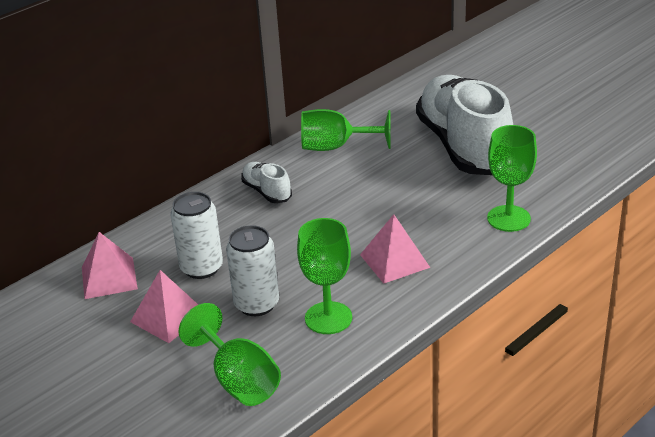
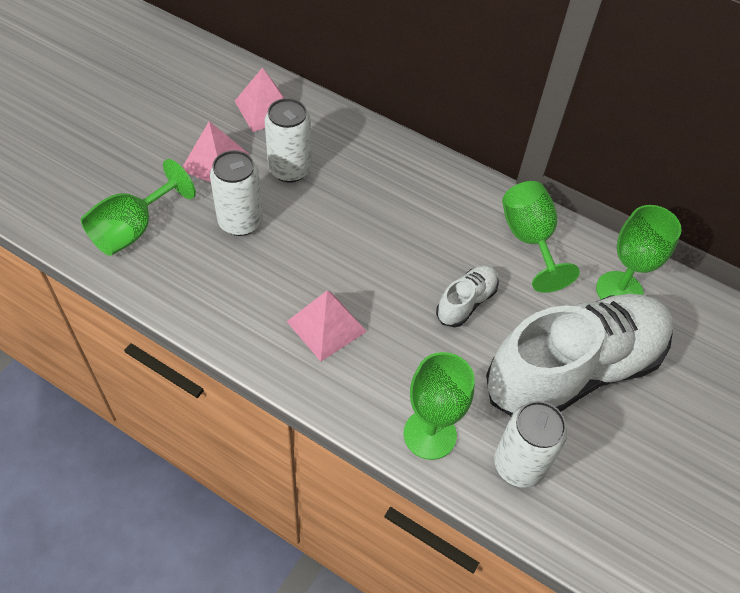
camera: 70 degrees right, 20 degrees up
(267, 192) = (425, 195): white shoe -> white shoe (466, 302)
(328, 318) = (225, 282): green goblet -> green goblet (619, 291)
(539, 182) = (519, 465): none -> white can

